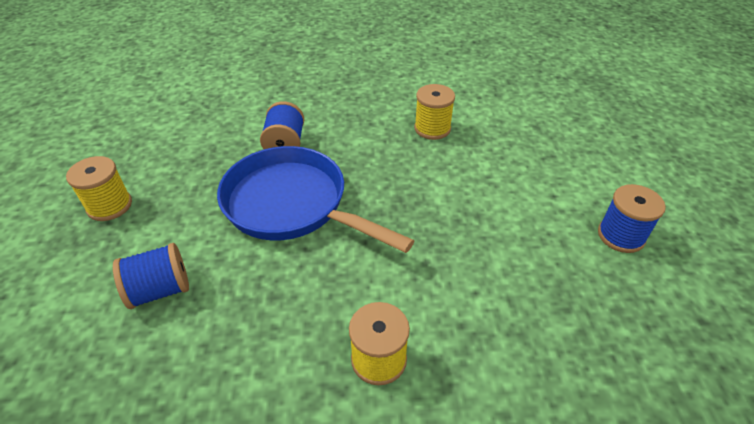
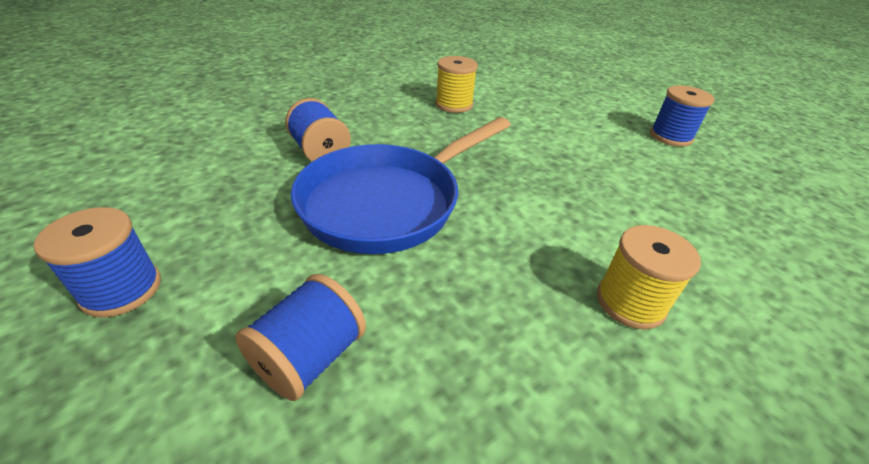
camera: 35 degrees left, 5 degrees down
(109, 206) = (121, 289): yellow spool -> blue spool
(292, 205) = (388, 202): blue pan -> blue pan turned 45 degrees counterclockwise

